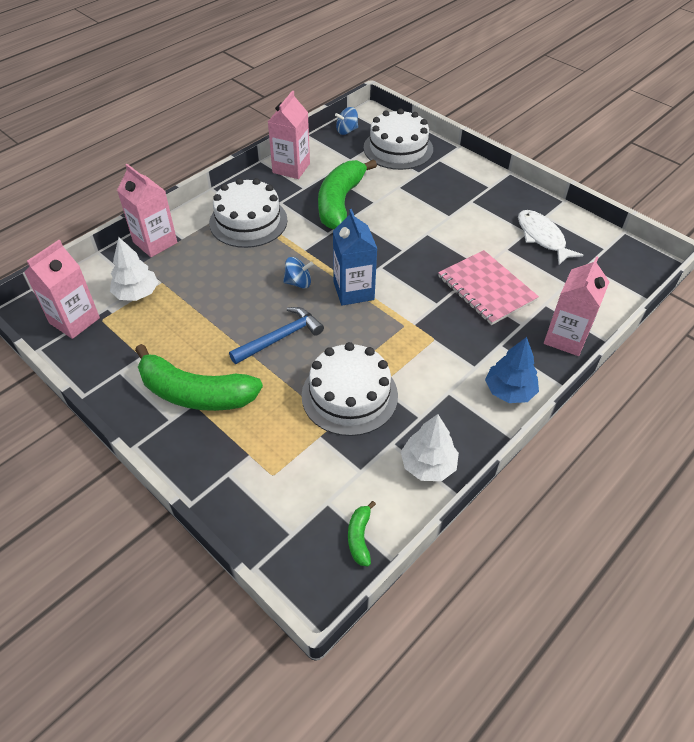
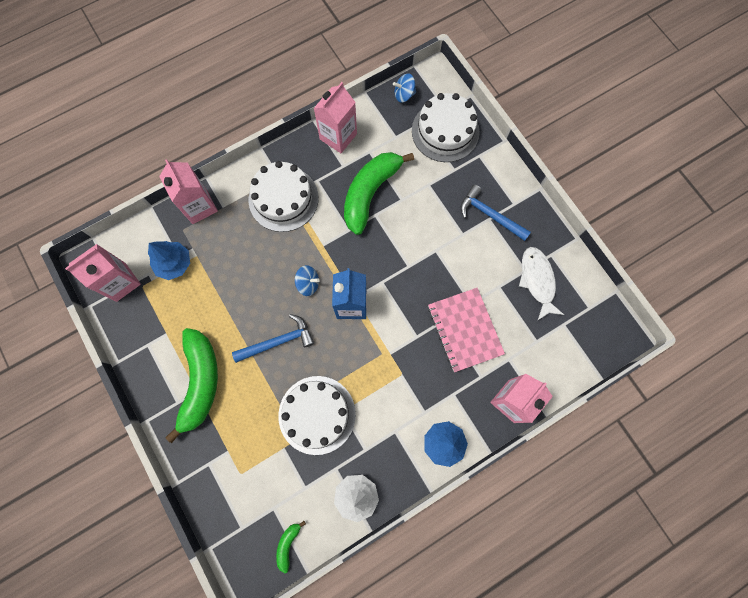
camera: 15 degrees right, 25 degrees up
(137, 293) = (174, 263): white tree -> blue tree
(195, 393) = (200, 382): green banana -> green banana turned 120 degrees counterclockwise
(470, 198) = (490, 215): none -> blue hammer

